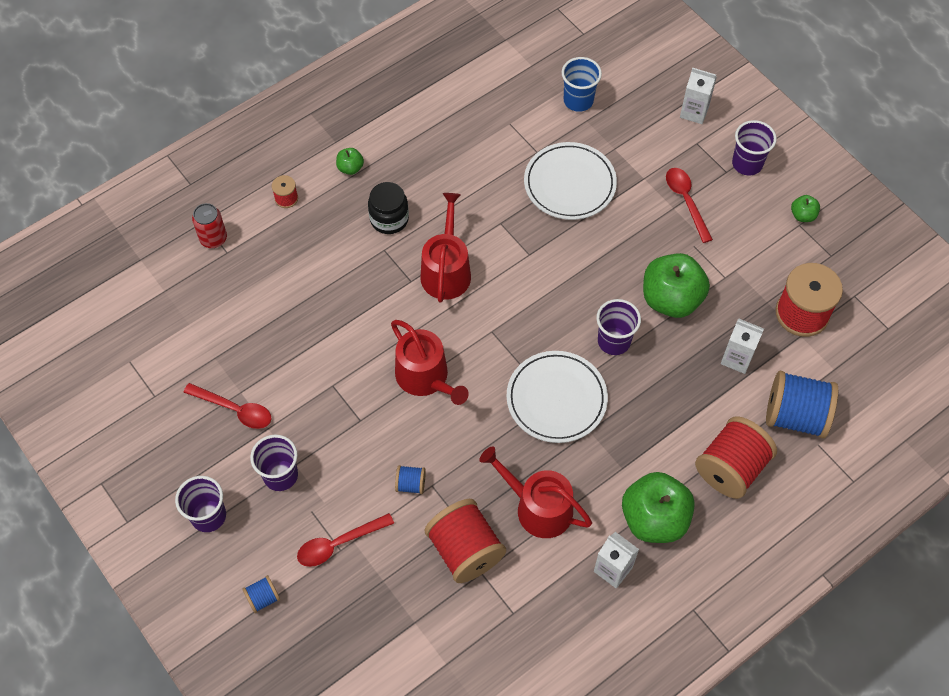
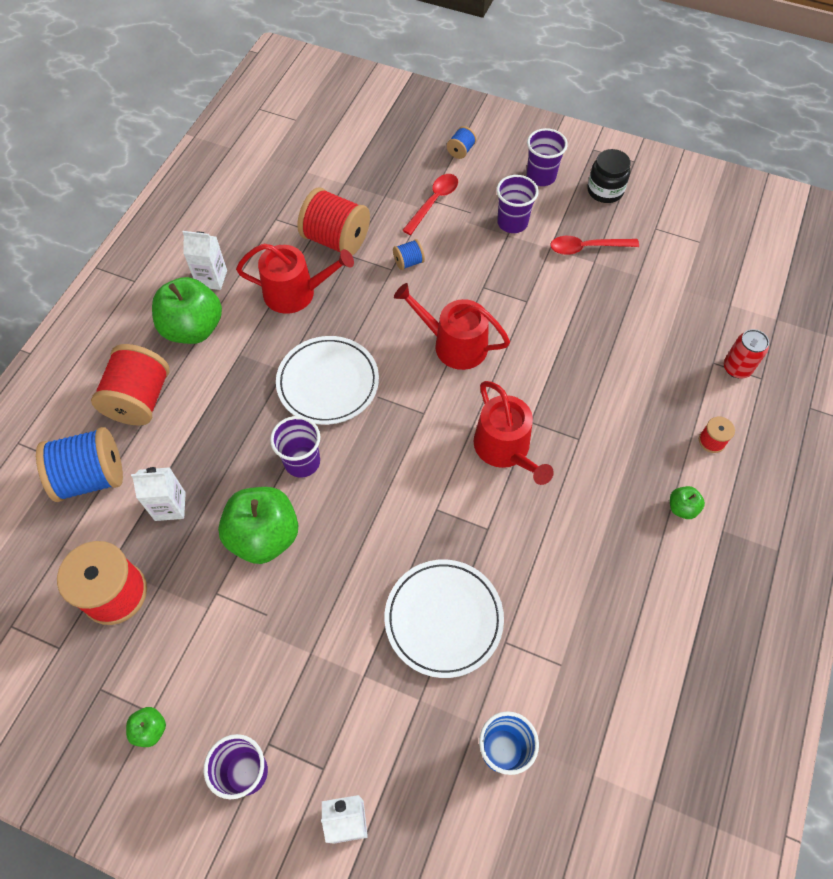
camera: 150 degrees right, 0 degrees up
(389, 219) = (599, 473): black jar -> black jar (605, 191)
(686, 201) = (299, 670): red spoon -> none

